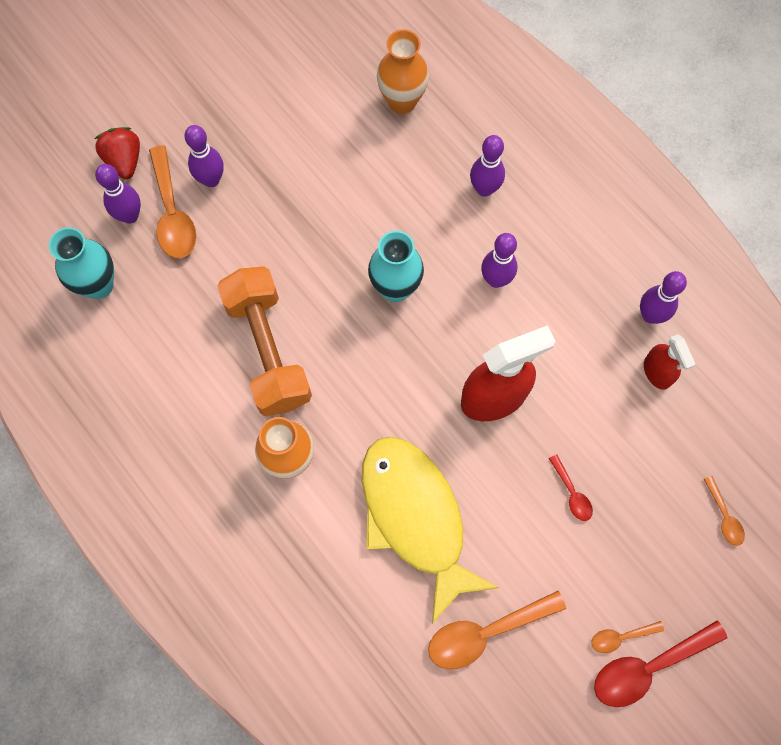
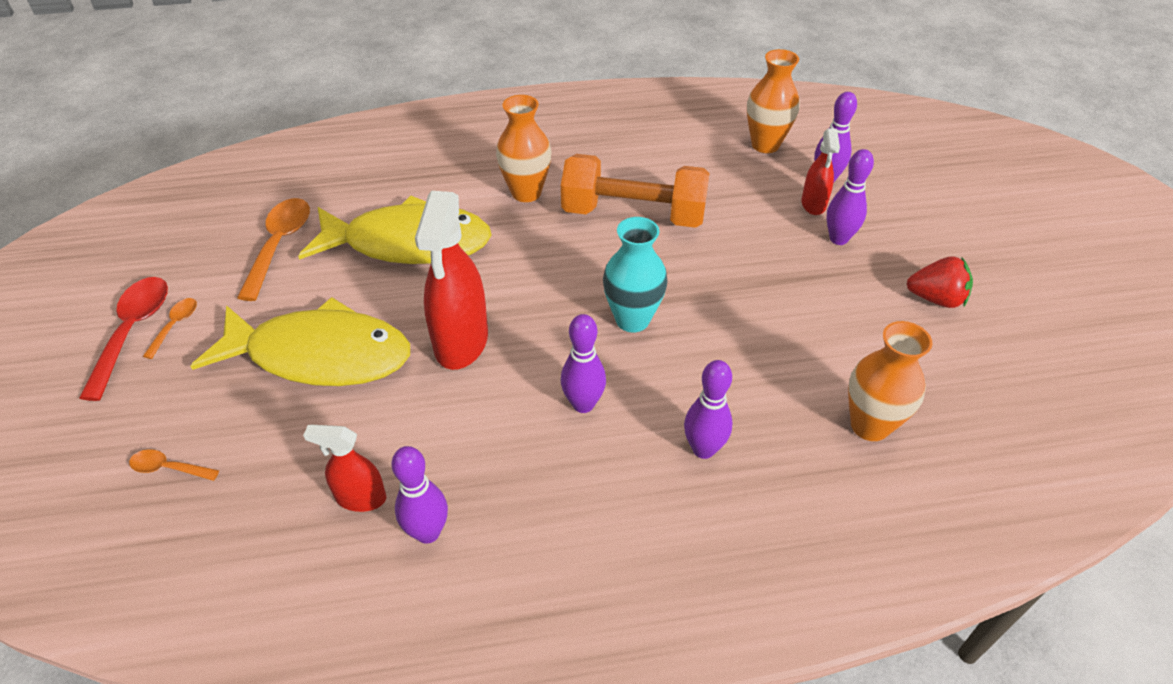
camera: 120 degrees right, 25 degrees down
(98, 285) = (765, 145): turquoise vase -> orange vase
(124, 160) = (889, 193): red strawberry -> red strawberry (936, 299)
(173, 213) = (813, 204): orange spoon -> red spray bottle
(572, 493) = (320, 355): red spoon -> yellow fish

